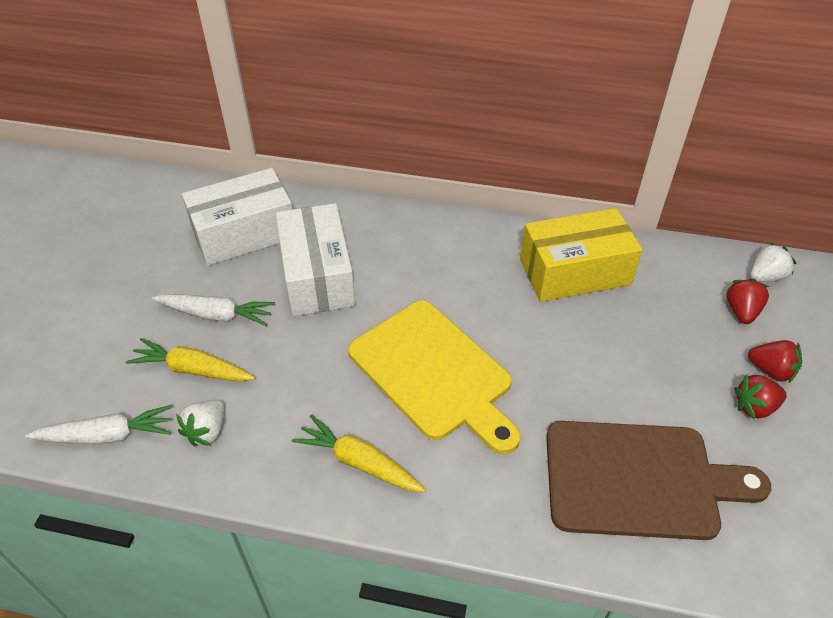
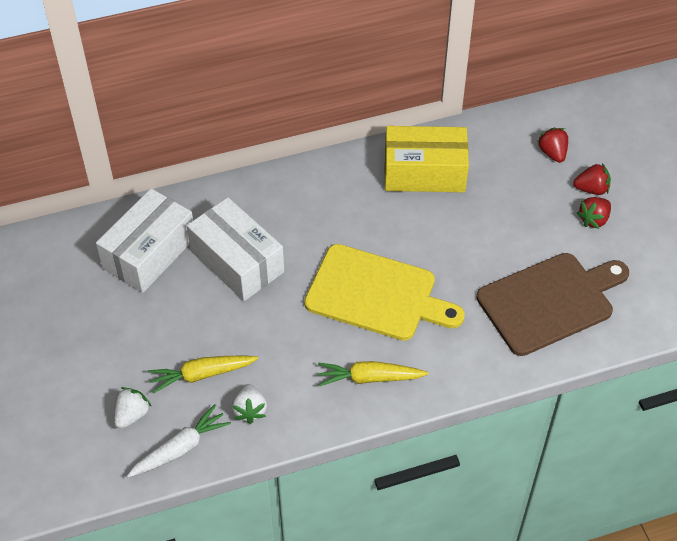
camera: 30 degrees left, 5 degrees up
(216, 315) = (184, 327): white carrot -> none
(574, 272) = (424, 172): yellow box -> yellow box turned 45 degrees clockwise
(765, 277) = (555, 118): white strawberry -> white strawberry (132, 415)

